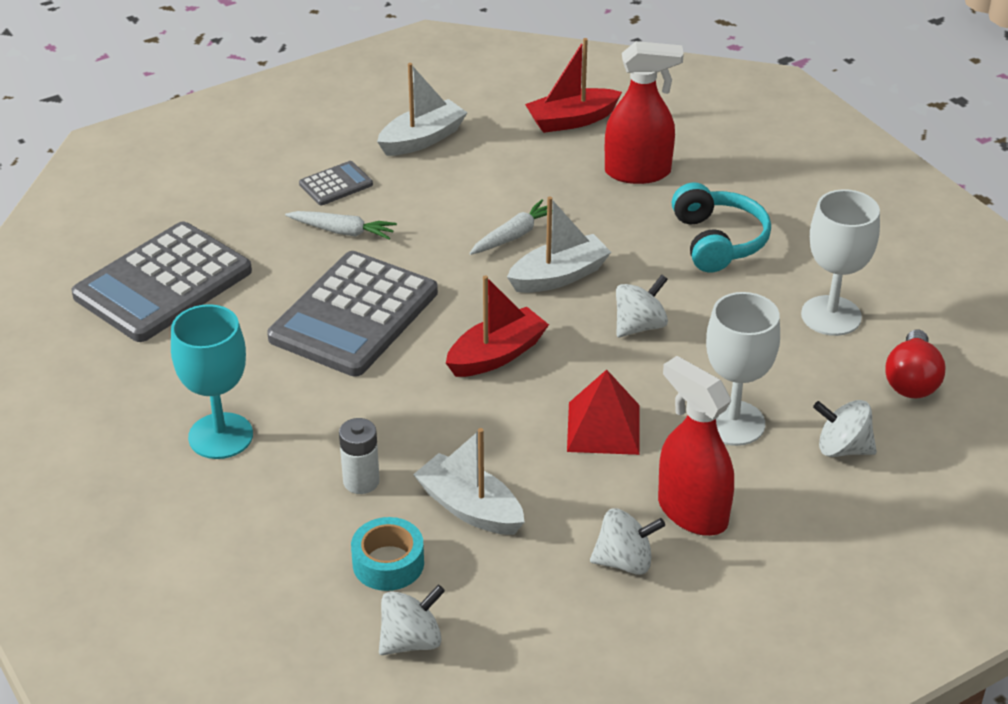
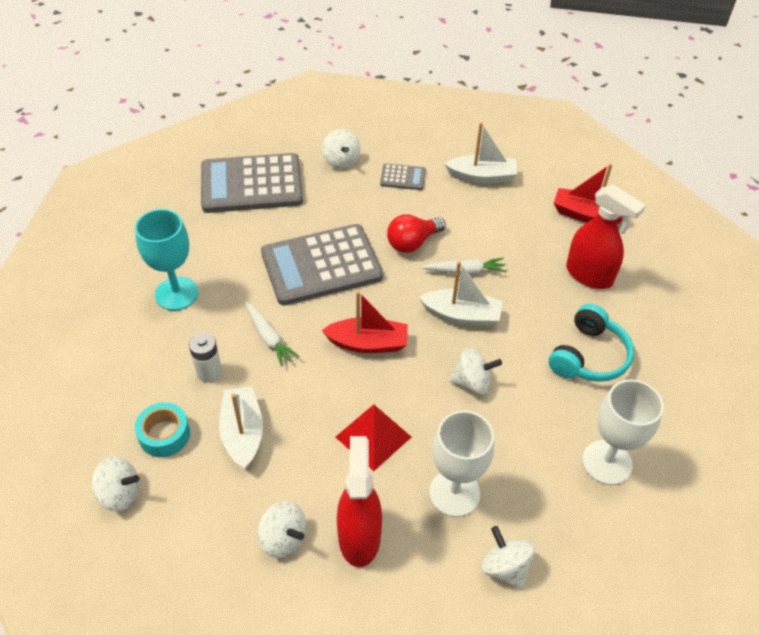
camera: 40 degrees right, 10 degrees up
(242, 204) = (341, 161): none -> white spinning top
(342, 231) = (373, 209): white carrot -> white carrot (269, 338)
(911, 381) = (610, 553): red light bulb -> red light bulb (412, 243)

